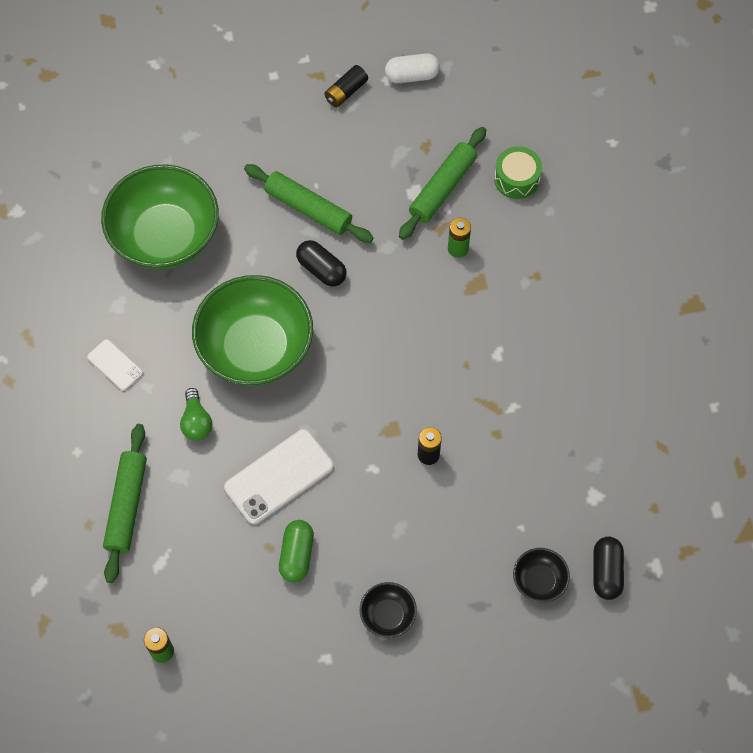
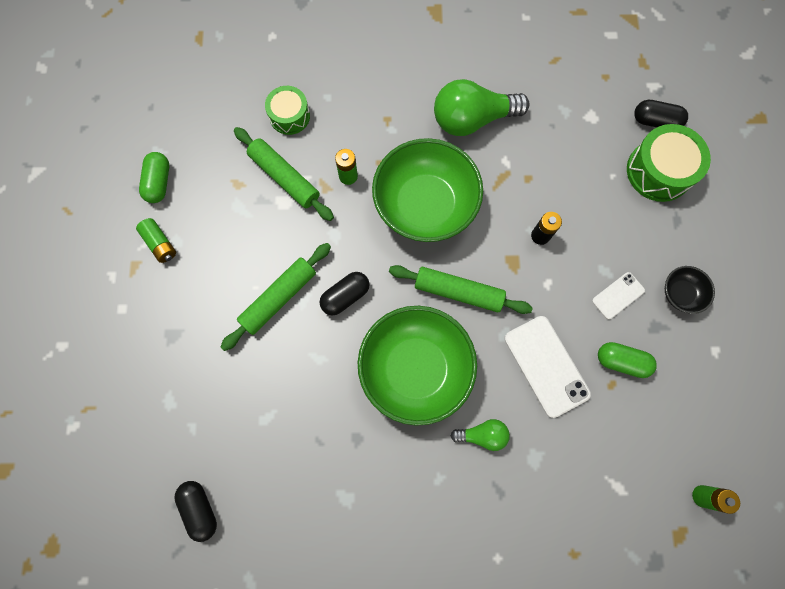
camera: 80 degrees left, 10 degrees up
(93, 183) = (200, 509): none -> black capsule
(115, 365) = (411, 508): white phone -> white phone (618, 295)
(127, 506) = (559, 513): green rolling pin -> green rolling pin (458, 292)
(165, 236) = (278, 440): green bowl -> green bowl (425, 205)
(346, 92) = (160, 244): black battery -> green battery
(412, 76) = (159, 182): white capsule -> green capsule
(539, 580) = (659, 171): black bowl -> green drum
(558, 364) = (472, 119): none -> green light bulb

